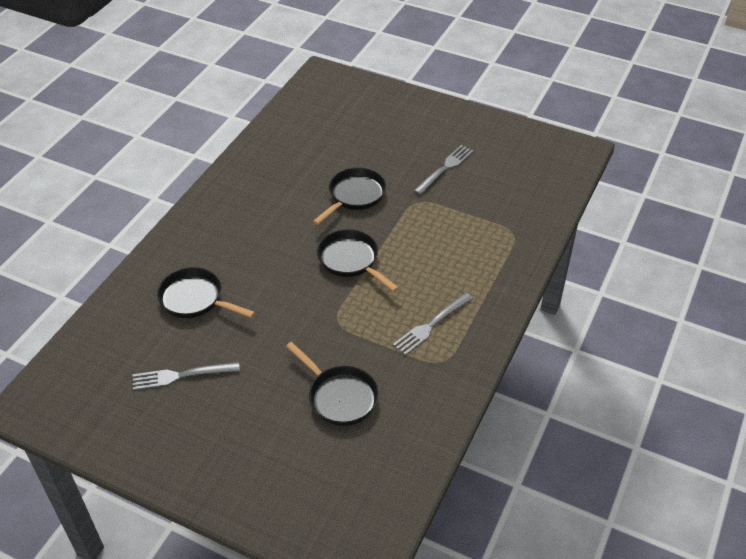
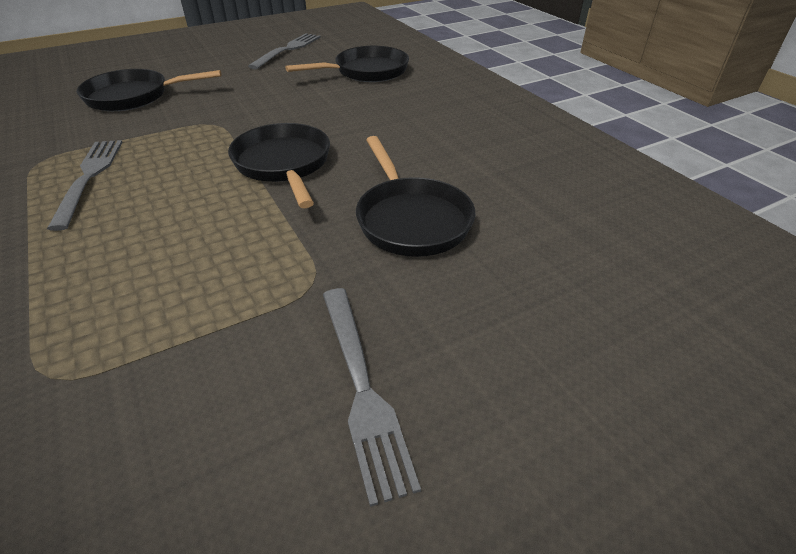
camera: 125 degrees right, 5 degrees down
(351, 261) = (284, 165): black pan -> black pan turned 105 degrees counterclockwise

